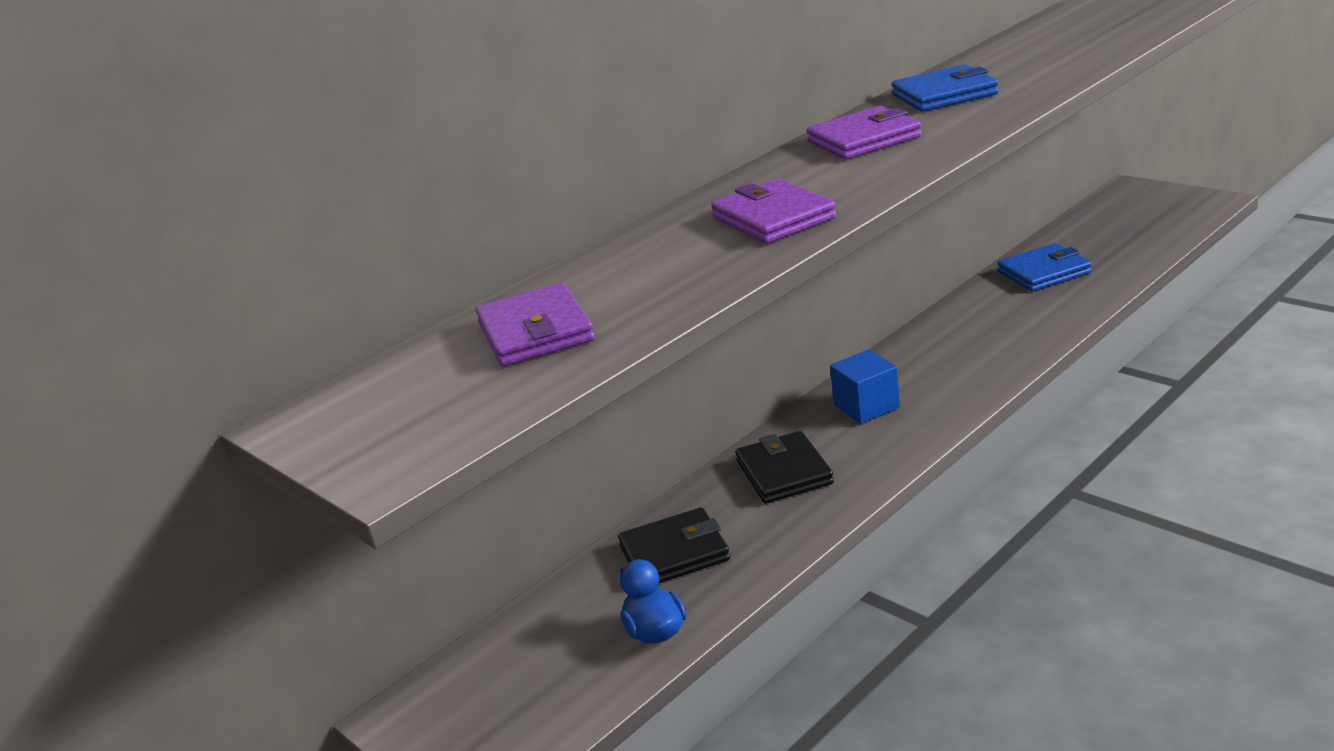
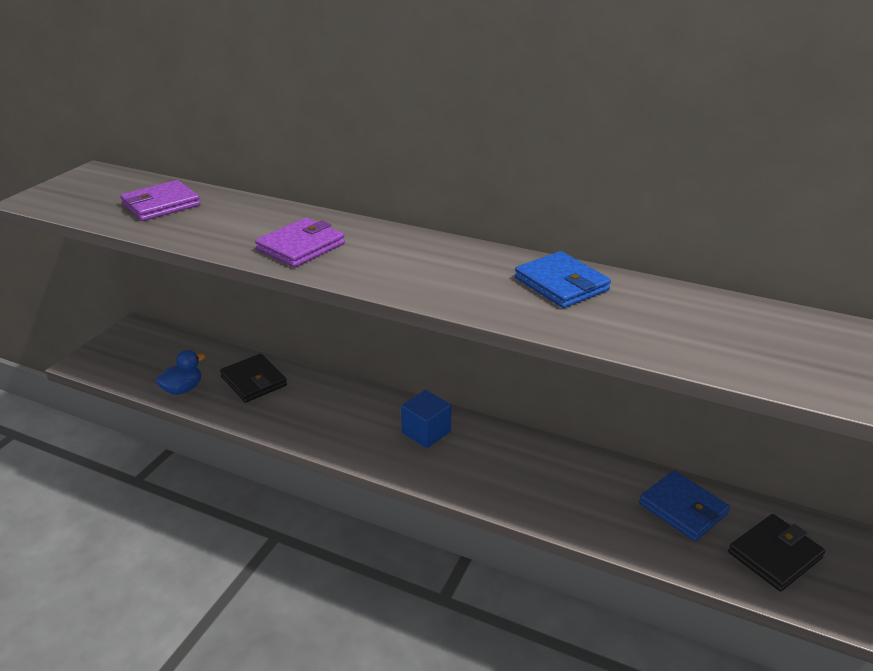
camera: 65 degrees right, 5 degrees up
(784, 472) = (339, 408): black wallet -> black wallet (774, 555)
(864, 139) = (451, 261): purple wallet -> none

